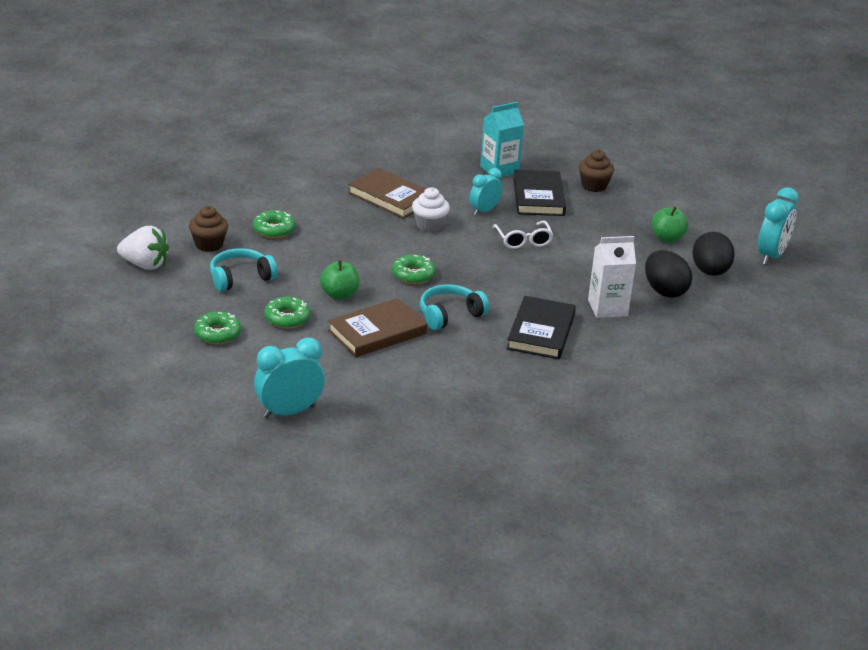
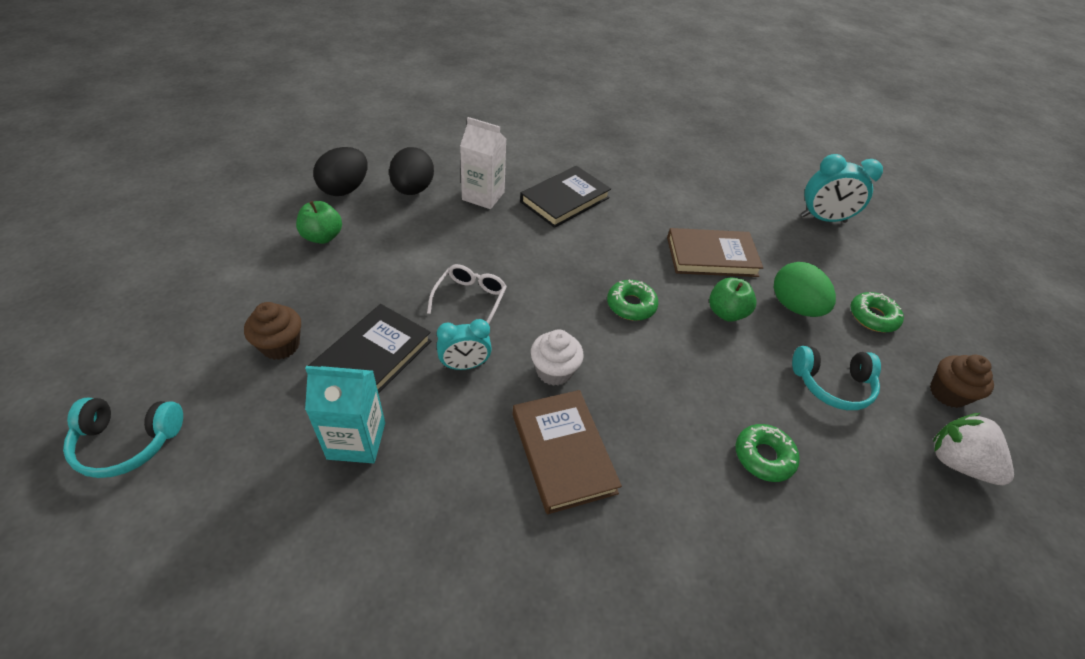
camera: 150 degrees left, 15 degrees up
(209, 245) = (863, 465): brown cupcake -> brown cupcake (947, 393)
(287, 318) = (794, 306): green donut -> green egg
(450, 315) = (630, 246): turquoise headphones -> turquoise headphones (127, 442)
(771, 256) = (265, 180): turquoise clock -> none

